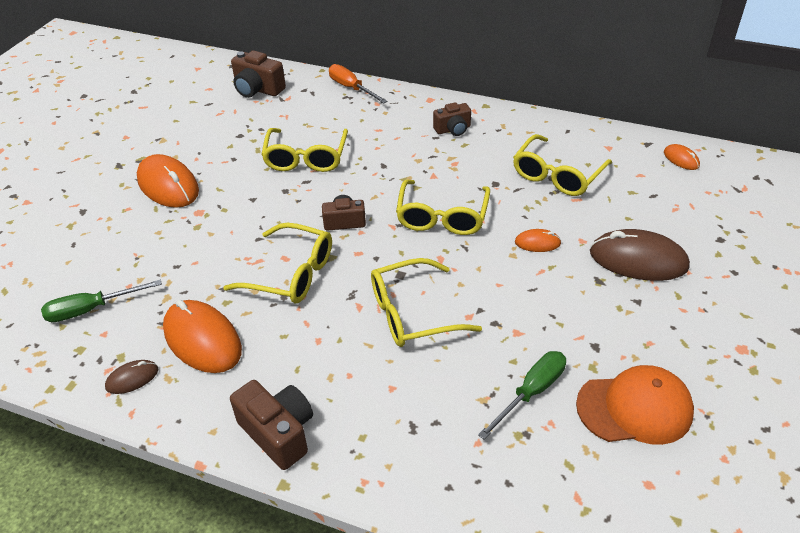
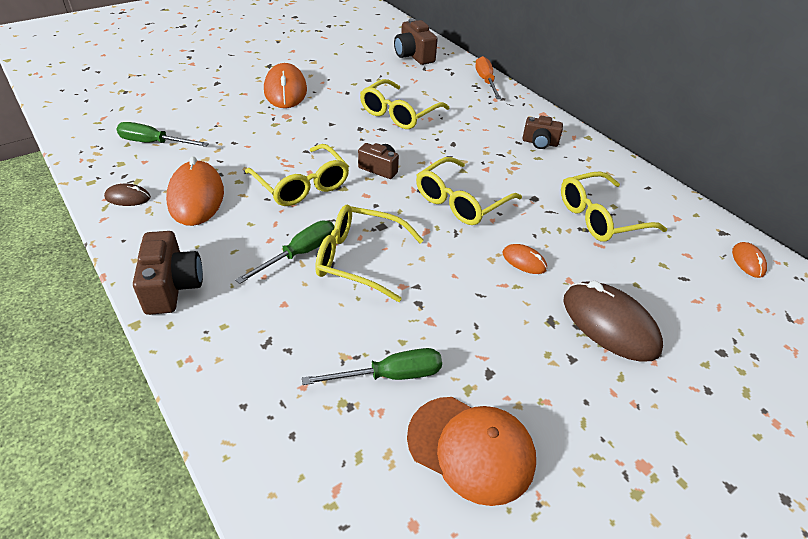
camera: 30 degrees right, 0 degrees up
(358, 337) = (300, 254): none -> green screwdriver

